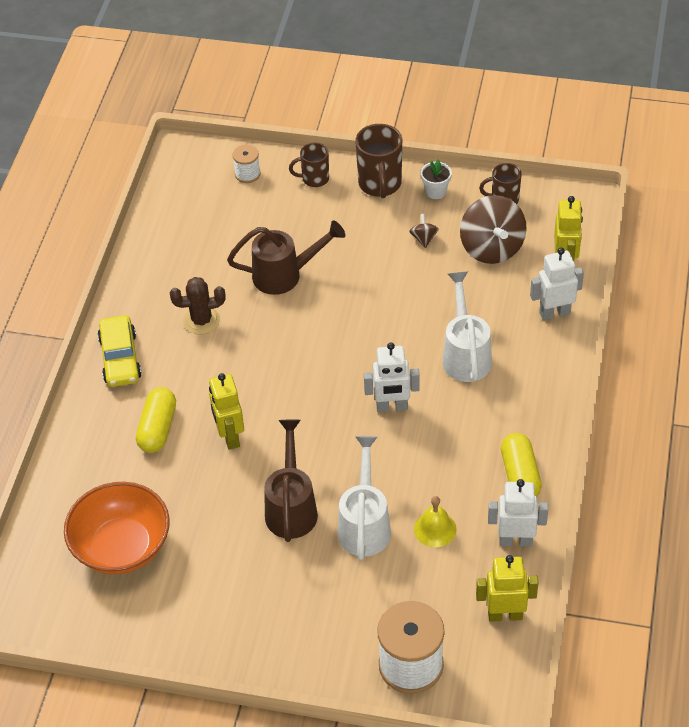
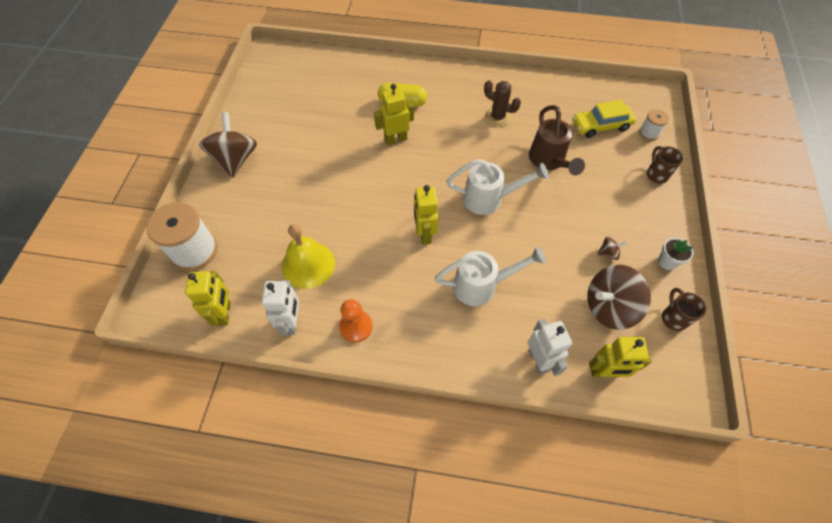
camera: 85 degrees right, 10 degrees up
(120, 358) = (460, 79): yellow car -> yellow car (600, 126)
(122, 547) = (311, 93): orange bowl -> none
(201, 321) = (497, 117): brown cactus -> brown cactus turned 45 degrees counterclockwise
(249, 636) = (235, 159): none -> brown spinning top
(291, 507) = (335, 176): brown watering can -> none
(365, 524) = (317, 219): white watering can -> white watering can (490, 199)
(380, 184) = (663, 220): brown mug -> none
(392, 407) = (424, 234): white robot -> yellow robot
(435, 529) = (308, 264): yellow bell -> yellow bell, size x1.63
(520, 475) = (356, 327): yellow capsule -> orange pawn

